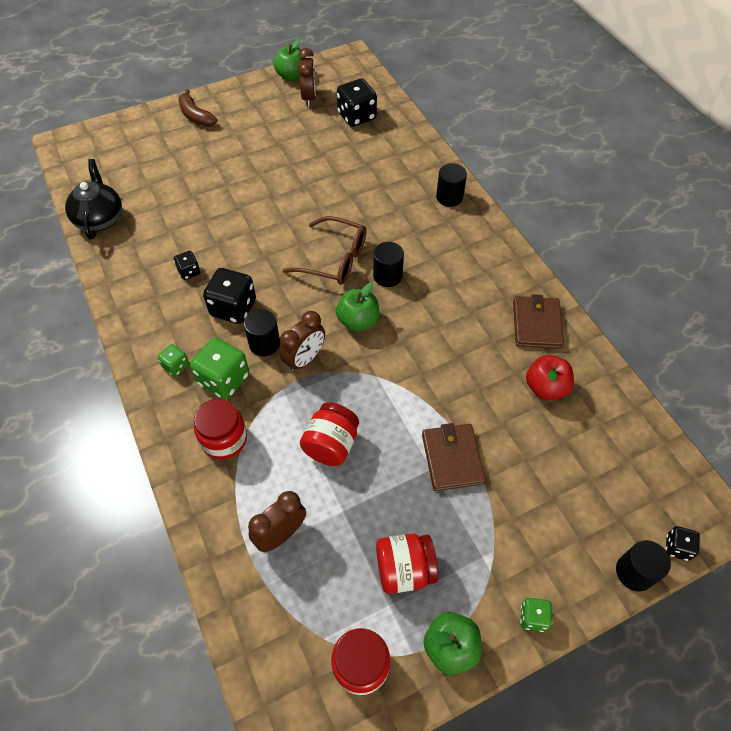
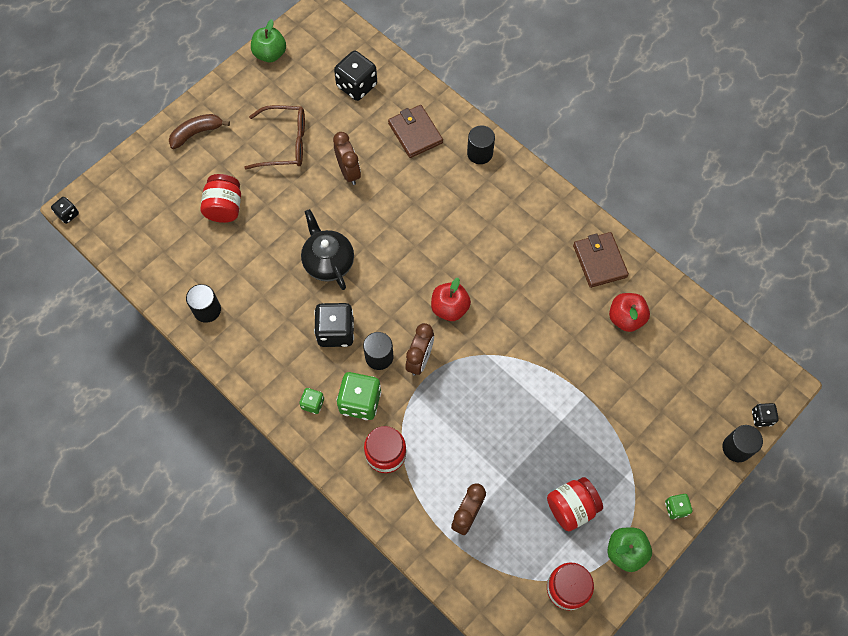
camera: 20 degrees left, 10 degrees up
(100, 219) = (164, 281): black teapot -> black teapot (328, 262)
(189, 272) = (278, 309): black dice -> black dice (68, 214)
(196, 116) = (197, 133): brown banana -> brown banana turned 120 degrees clockwise
(309, 98) = (299, 76): brown clock -> brown clock (349, 172)
(331, 444) = (474, 428): red jar -> red jar (225, 207)
(334, 259) = (403, 253): brown glasses -> brown glasses (285, 143)
(358, 321) = (449, 308): green apple -> red apple
(387, 276) = (457, 255): black cylinder -> black cylinder (207, 310)
(452, 458) = (574, 406): brown wallet -> brown wallet (415, 133)

